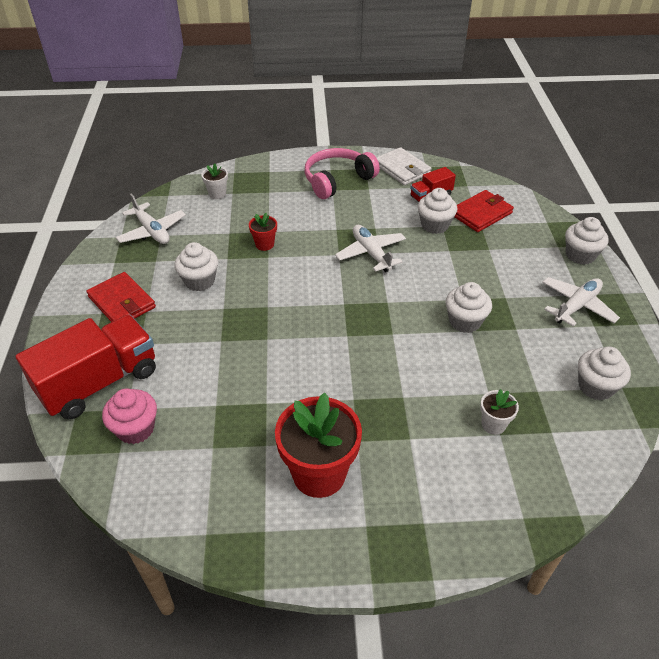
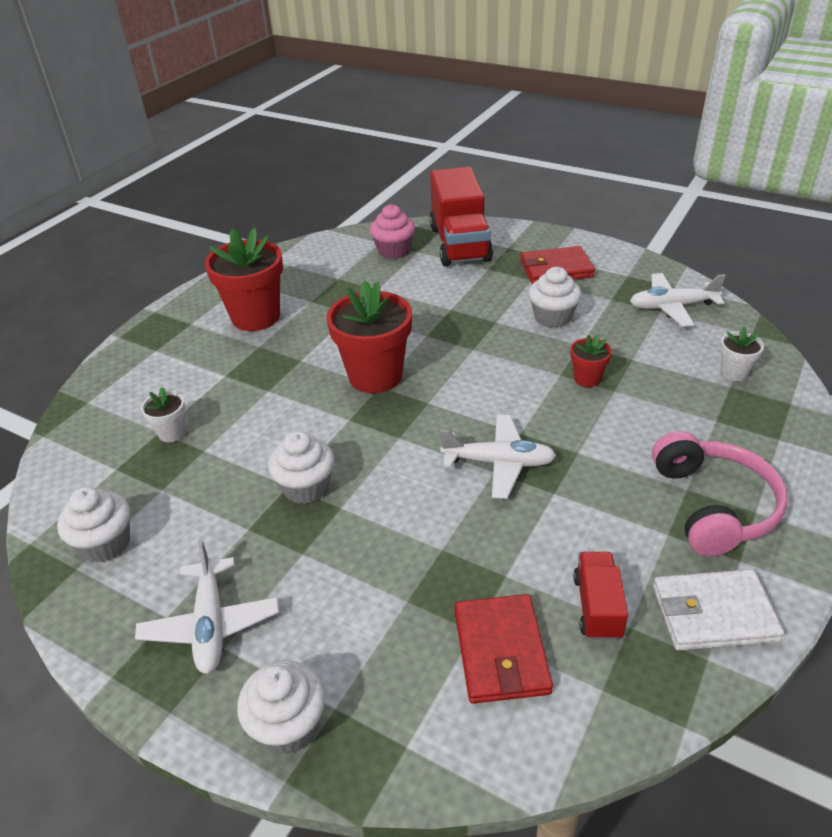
camera: 125 degrees right, 5 degrees down
(338, 343) = (375, 376): none -> red flower pot
(434, 225) = (513, 566): white cupcake -> none

